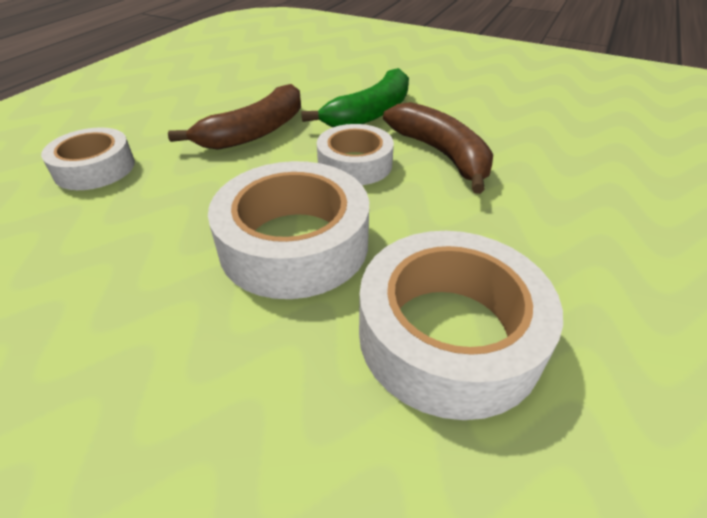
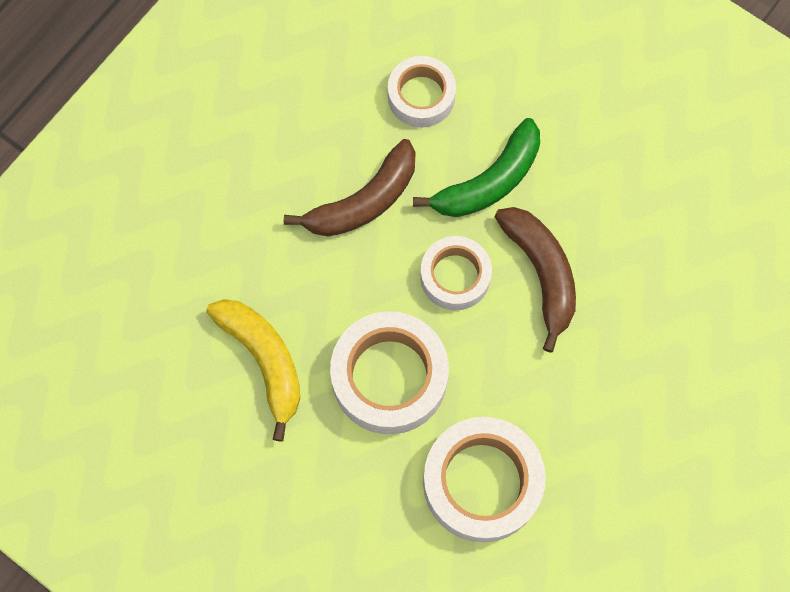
camera: 10 degrees right, 30 degrees up
(95, 168) = (216, 243): white tape -> white tape (421, 96)
(130, 248) = (264, 361): none -> yellow banana

